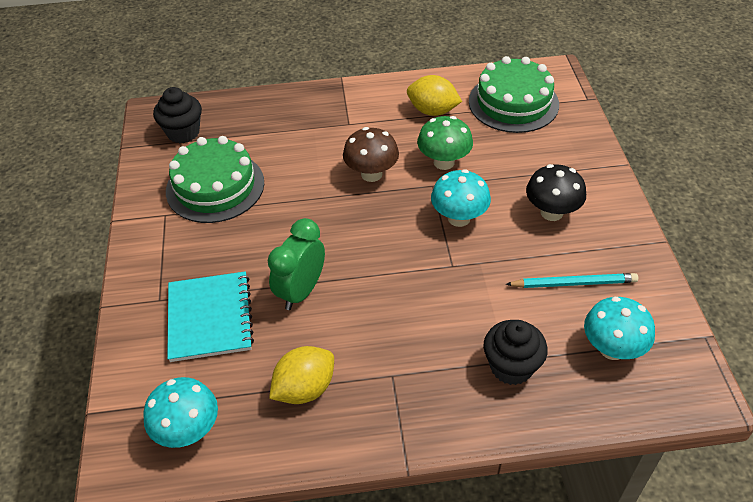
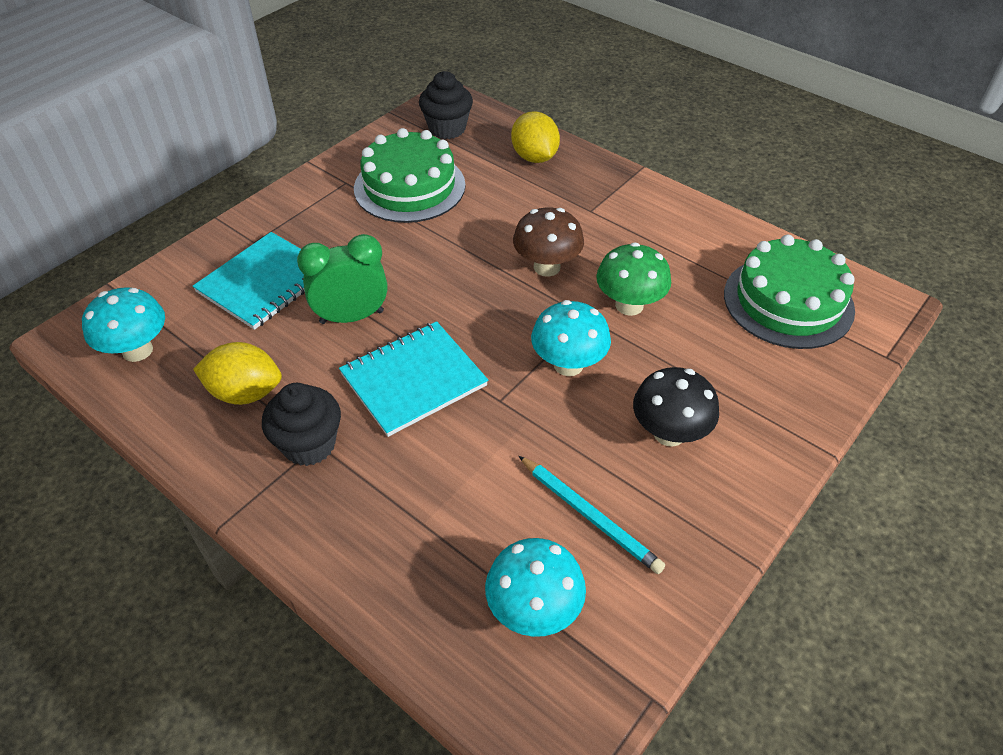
camera: 45 degrees right, 0 degrees up
(391, 295) = (413, 380): none -> turquoise notebook
(432, 111) = (688, 252): yellow lemon -> yellow lemon (534, 157)
(511, 367) = (418, 531): black cupcake -> black cupcake (309, 444)

